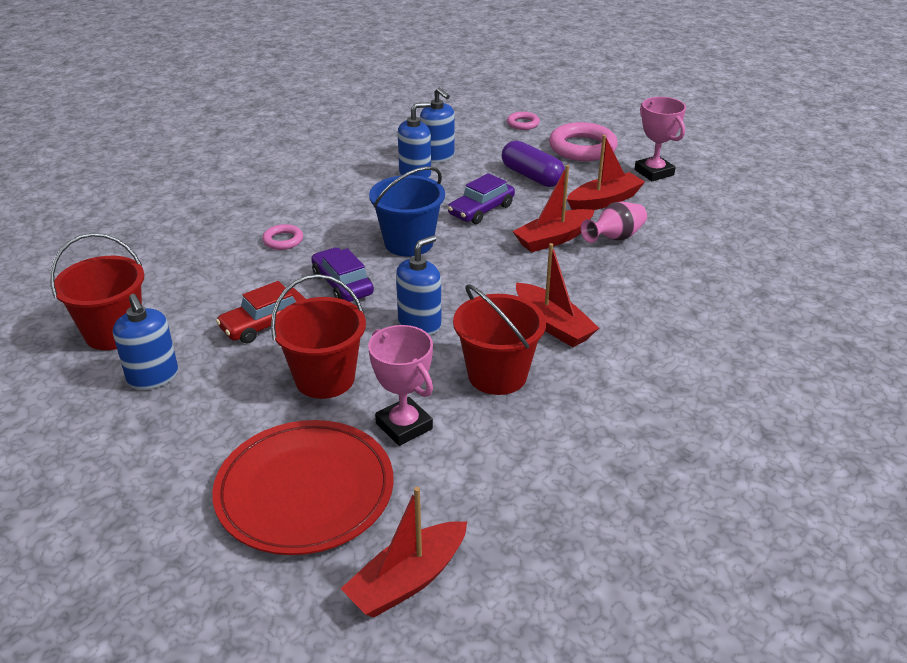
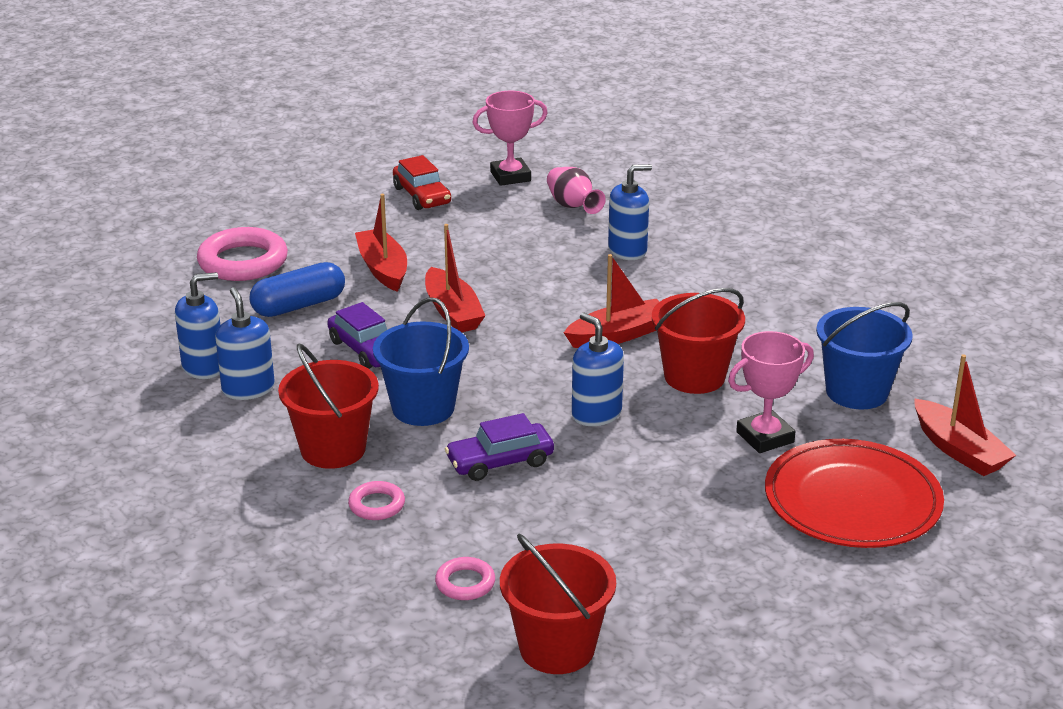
camera: 80 degrees left, 5 degrees down
(153, 377) = (657, 608): blue soap dispenser -> blue soap dispenser (627, 250)
(265, 324) = (569, 522): red car -> red car (422, 196)
(325, 379) = (682, 482): red bucket -> red bucket (333, 449)
(504, 491) = (856, 392): none -> blue bucket
(523, 124) = (146, 292): pink ring -> pink ring (465, 583)
(531, 176) = (299, 305): purple capsule -> blue capsule
(615, 238) = (465, 275): pink vase -> pink vase (572, 206)
(654, 172) = (332, 228): pink trophy -> pink trophy (510, 176)

